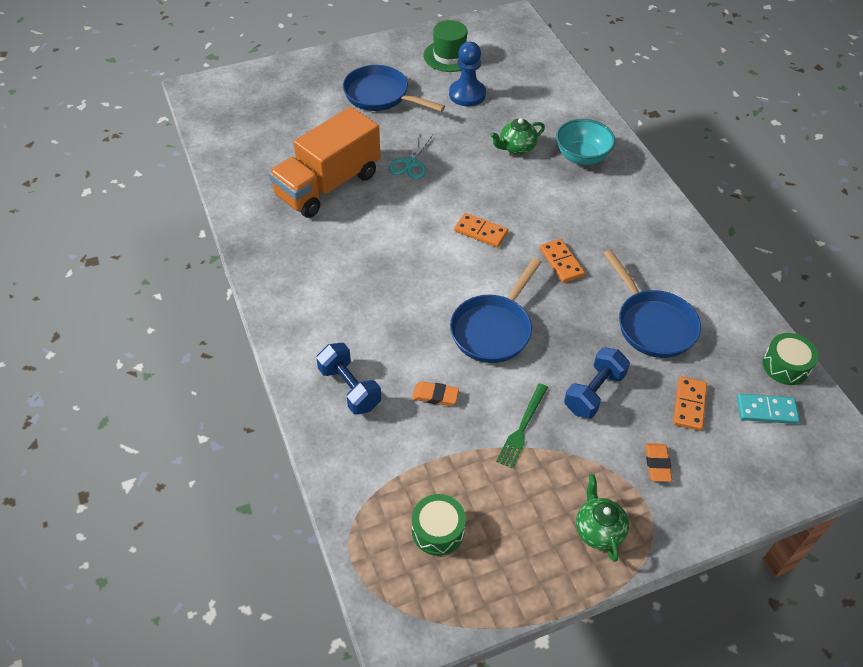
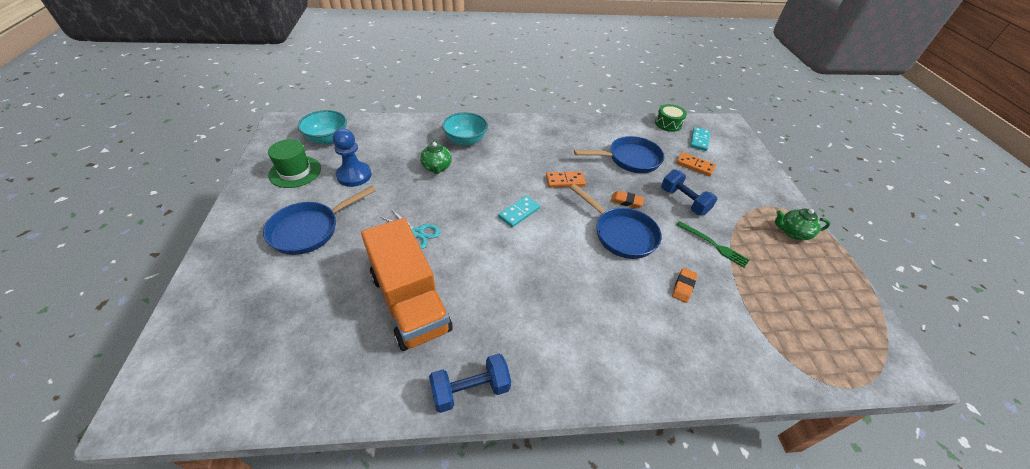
camera: 75 degrees left, 5 degrees down
(349, 388) = (672, 345): blue dumbbell -> blue dumbbell (470, 390)
(438, 530) = (810, 319): green drum -> none
(480, 232) = (519, 213): orange domino -> turquoise domino
(512, 55) = (327, 139): none -> turquoise bowl
(657, 464) = (739, 192): orange eraser -> orange eraser (626, 201)

